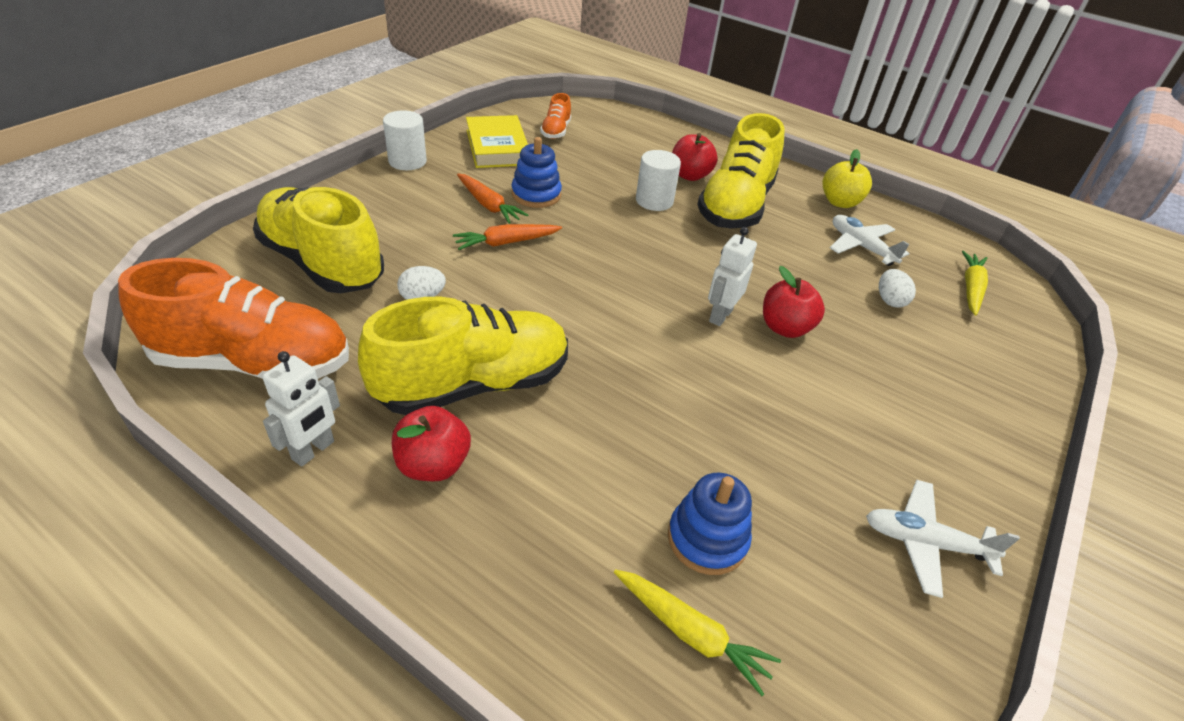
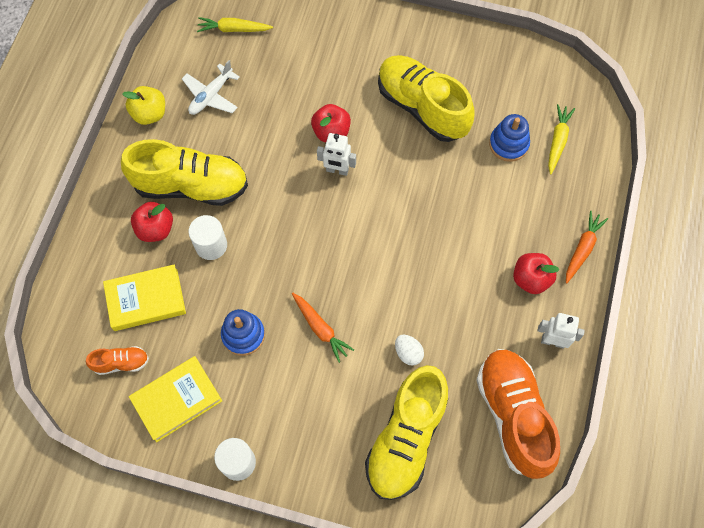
camera: 105 degrees left, 25 degrees up
(474, 384) = (467, 285): yellow shoe -> yellow shoe (422, 107)
(488, 205) = (276, 363): orange carrot -> orange carrot (582, 249)
(612, 154) = (146, 300): none -> yellow book
(890, 300) = (271, 76): white egg -> none
(925, 543) = (464, 56): white plane -> none

